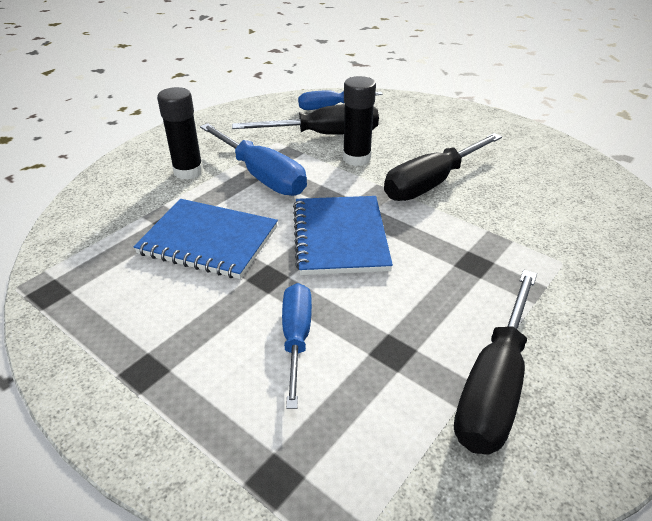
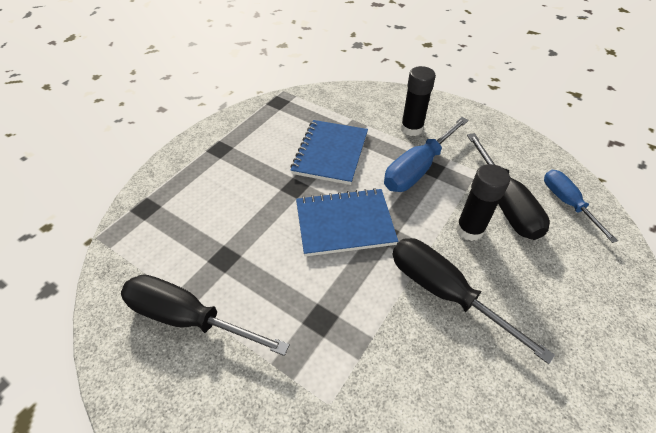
camera: 85 degrees right, 10 degrees up
(296, 337) = (240, 207): blue screwdriver -> none

